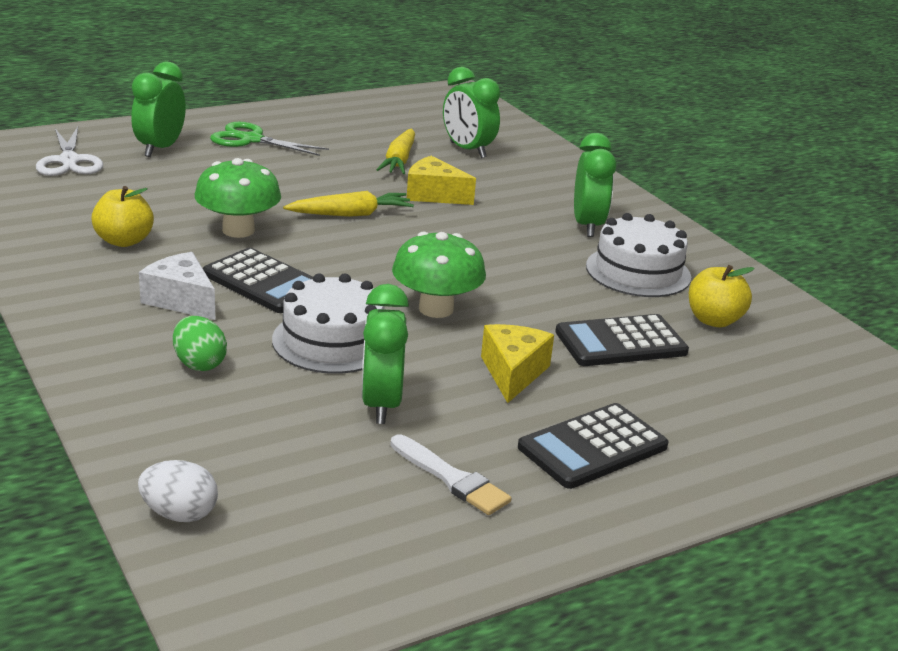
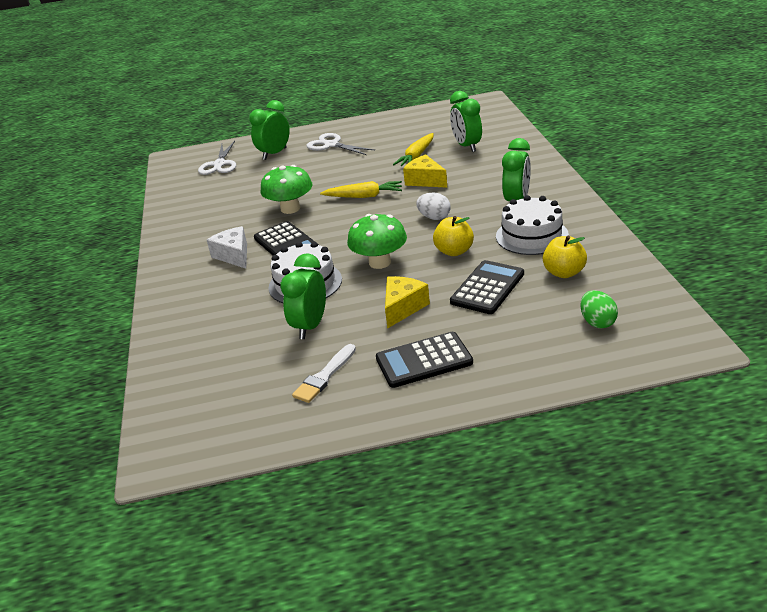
camera: 25 degrees right, 5 degrees up
(124, 241) = (222, 217): yellow apple -> yellow apple (454, 251)
(179, 514) = (164, 388): white egg -> white egg (434, 217)
(199, 364) = (222, 297): green egg -> green egg (597, 322)
(251, 140) = (331, 145): green scissors -> white scissors
(451, 478) = (324, 376): white brush -> white brush turned 60 degrees clockwise
(621, 342) = (487, 288): black calculator -> black calculator turned 120 degrees clockwise

